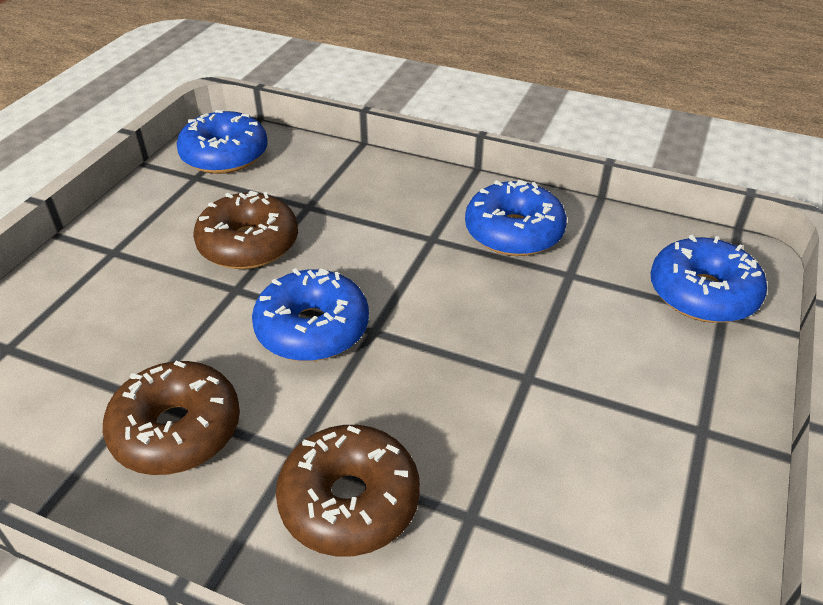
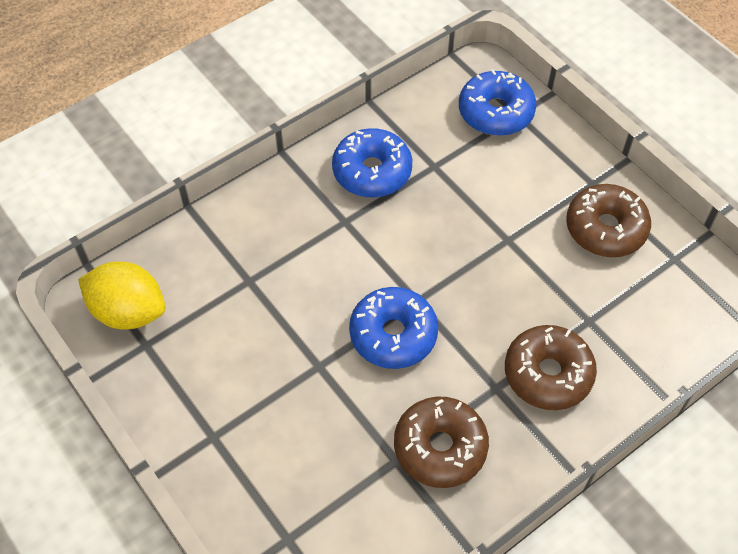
camera: 60 degrees left, 15 degrees up
(225, 155) = (128, 312): blue donut -> yellow lemon
(248, 244) = (270, 339): brown donut -> brown donut (605, 228)

